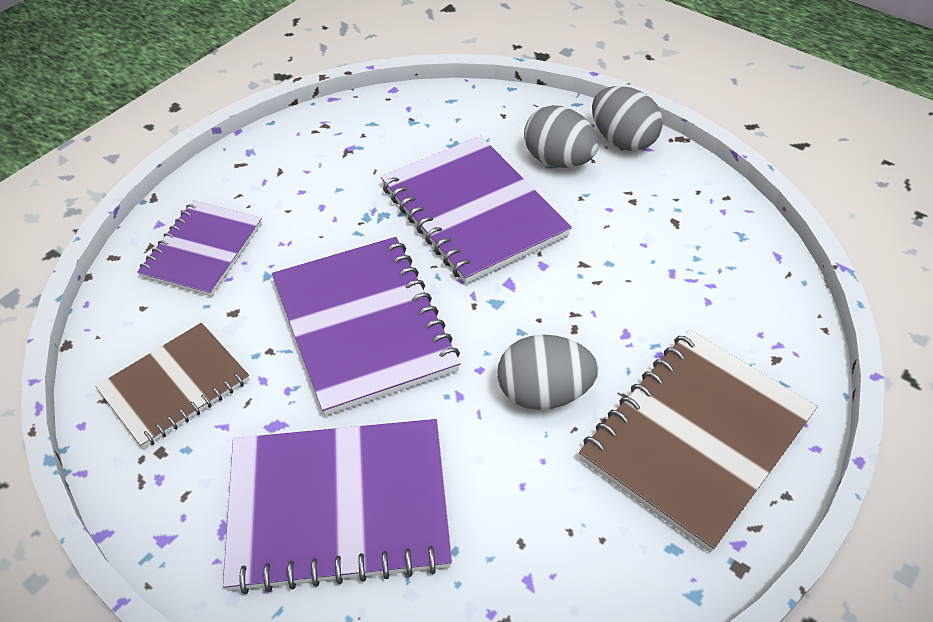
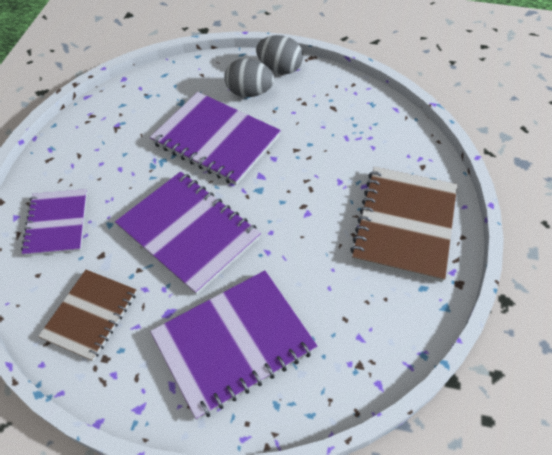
camera: 25 degrees left, 5 degrees up
(543, 393) = (313, 232): grey egg -> none

